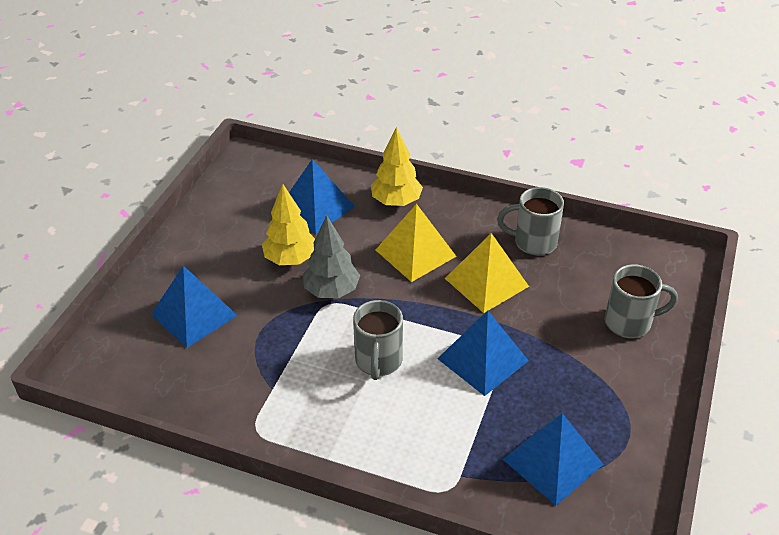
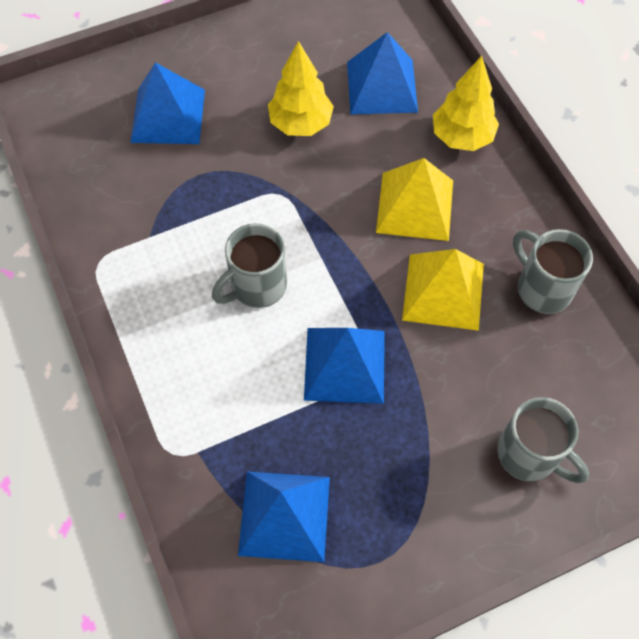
camera: 45 degrees right, 20 degrees up
(331, 291) = (298, 184): grey tree -> none

